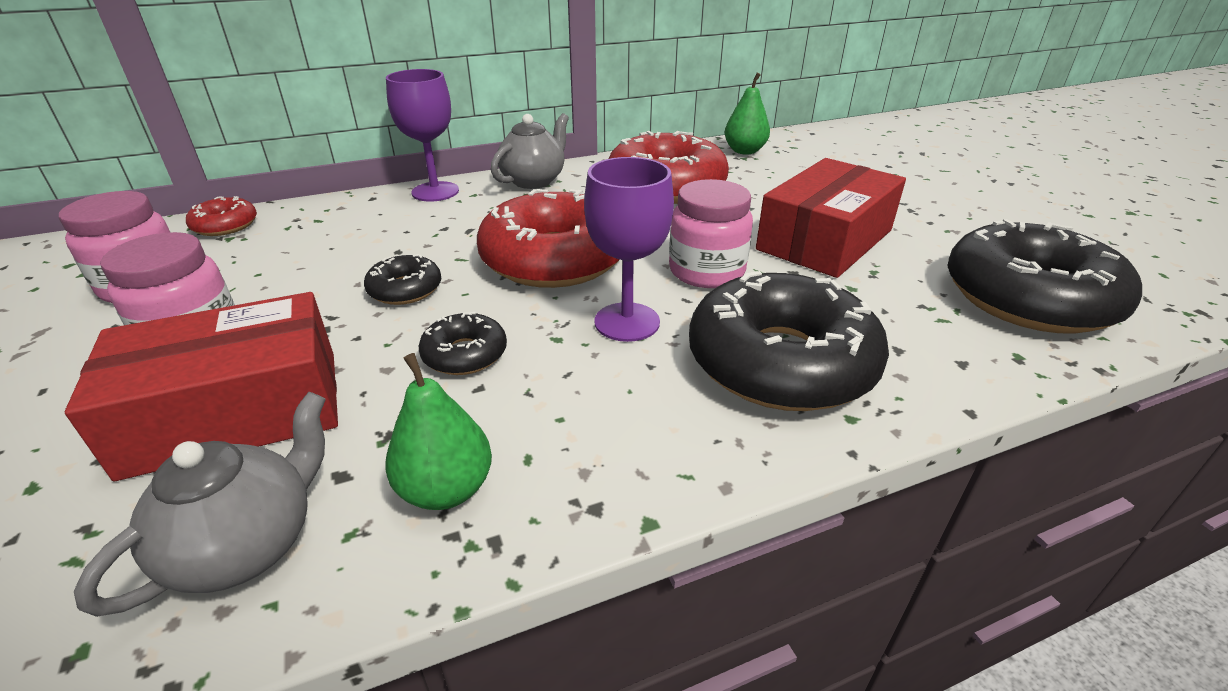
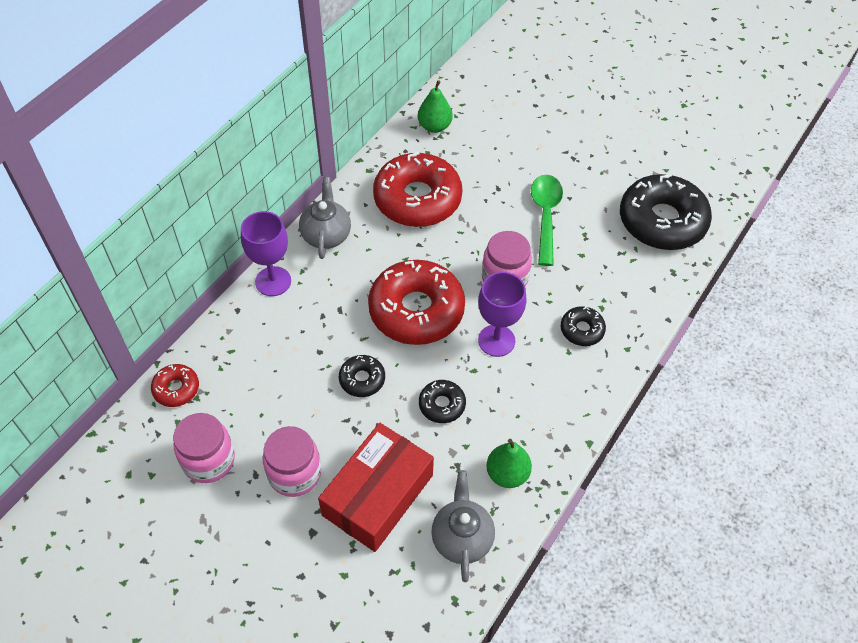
camera: 35 degrees left, 20 degrees up
(780, 362) = (582, 330): black donut -> black donut, size x0.46
(824, 240) = (545, 216): red box -> green spoon

